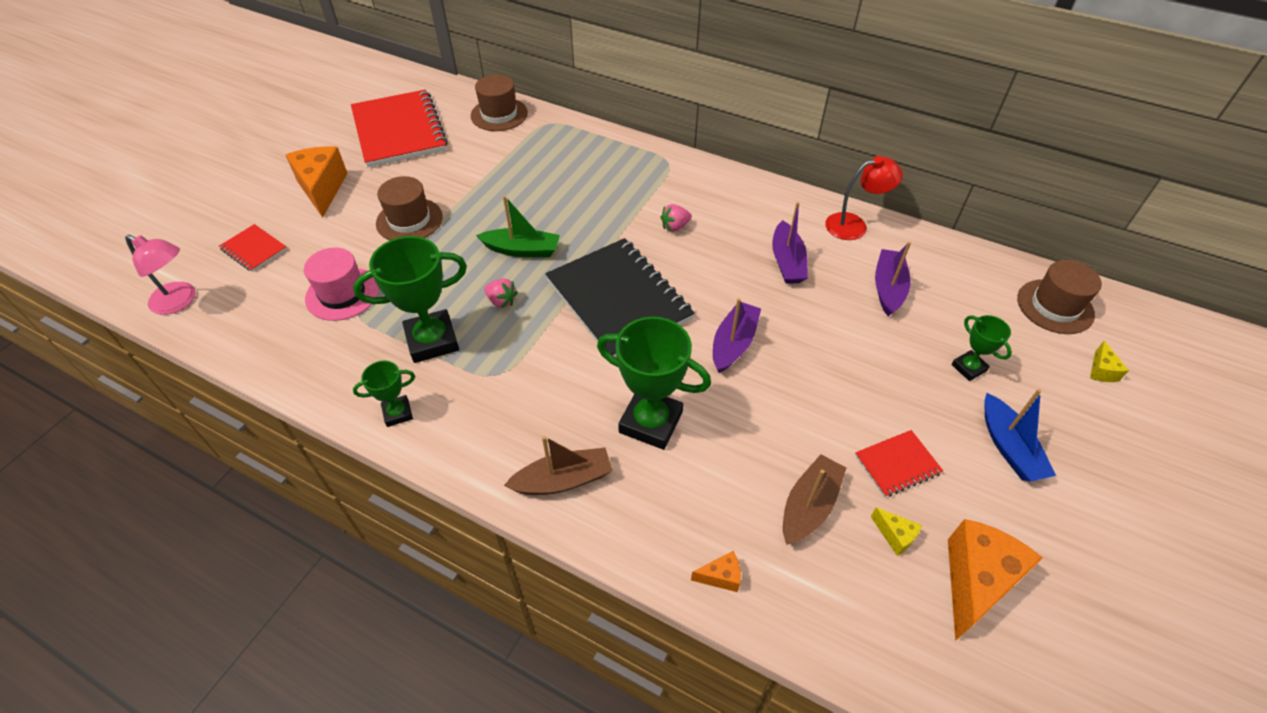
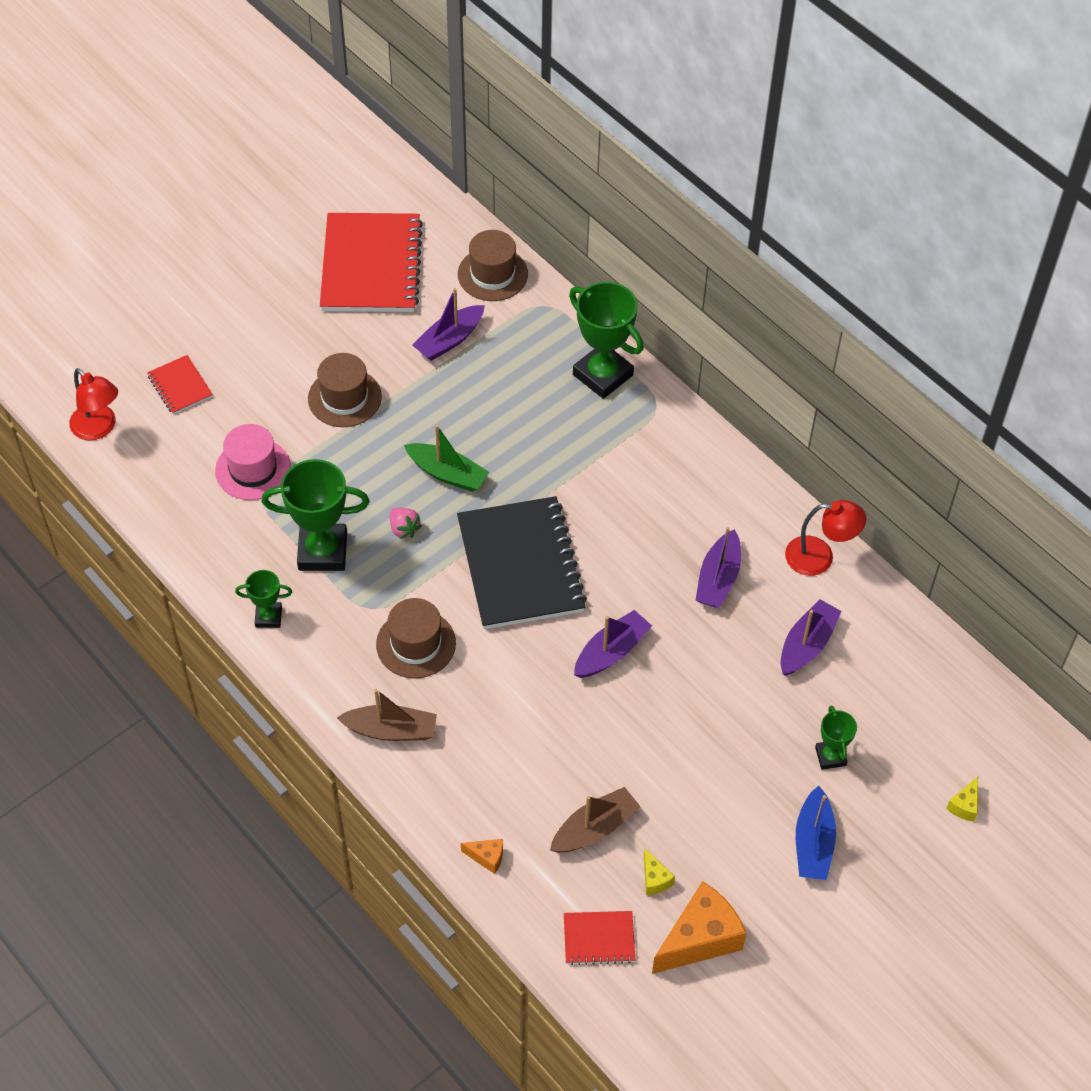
camera: 20 degrees right, 5 degrees up
(180, 301) = (99, 428): pink lamp -> red lamp
(322, 189) = (266, 326): orange cheese -> none
(483, 161) = (449, 340): none -> purple boat
(650, 422) = (492, 704): green trophy -> green trophy (603, 375)
(675, 226) = (621, 496): pink strawberry -> none
(897, 464) = (697, 821): red notebook -> red notebook (599, 939)
(1055, 306) = (971, 724): brown hat -> brown hat (416, 644)

